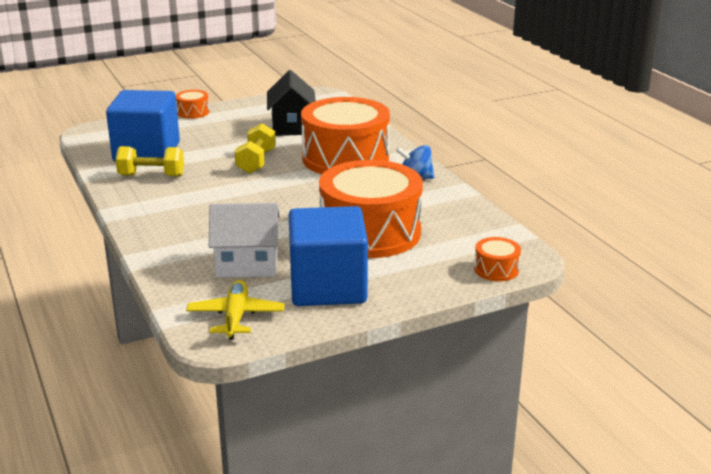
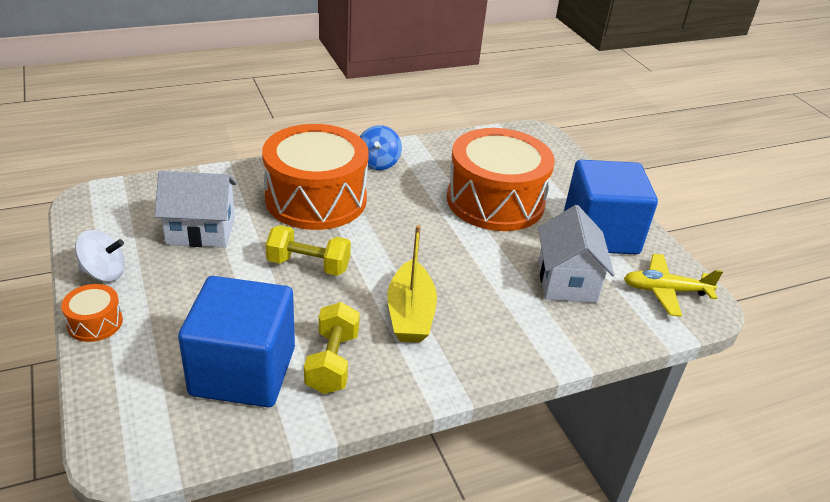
camera: 90 degrees left, 10 degrees up
(201, 198) = (410, 314): none -> yellow boat
(240, 108) = (104, 273): none -> white spinning top
(292, 127) = (201, 230): black house -> white house
(496, 269) = (556, 149): orange drum -> none

